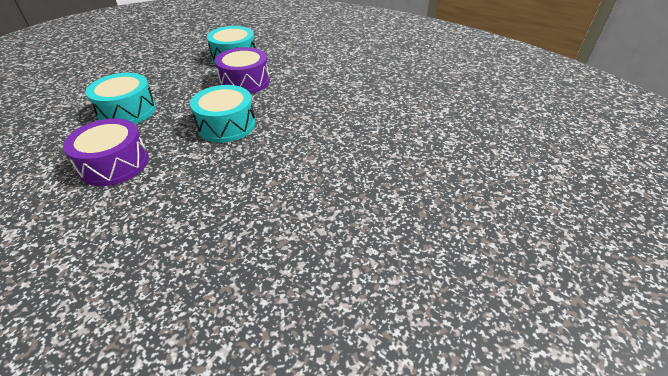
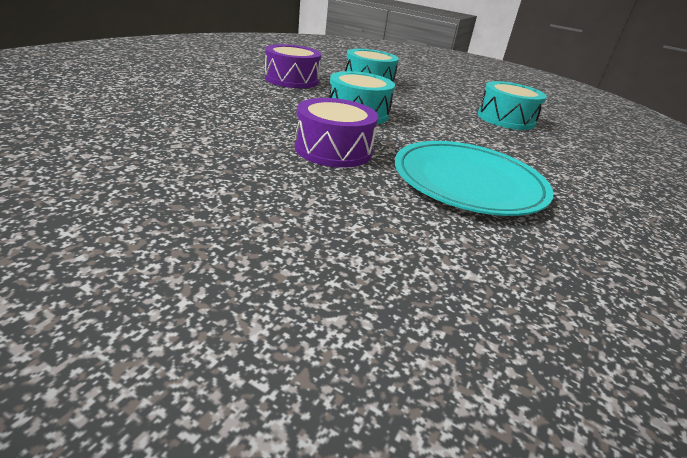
camera: 80 degrees right, 10 degrees down
(245, 82) = (451, 122): purple drum -> purple drum (333, 150)
(350, 93) = (468, 182): none -> turquoise plate

